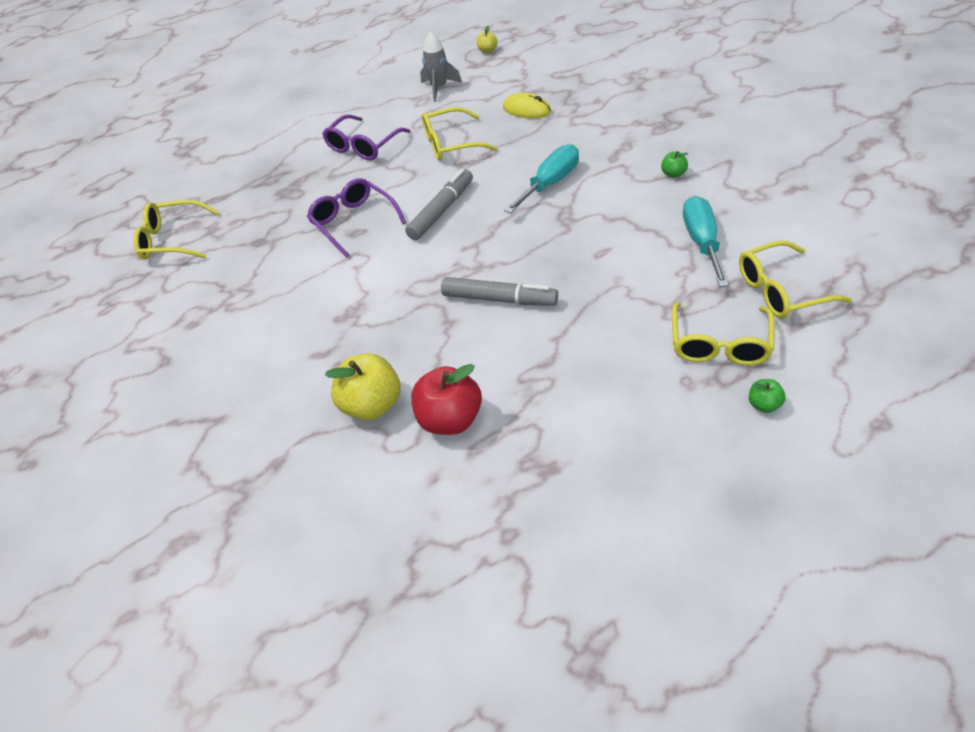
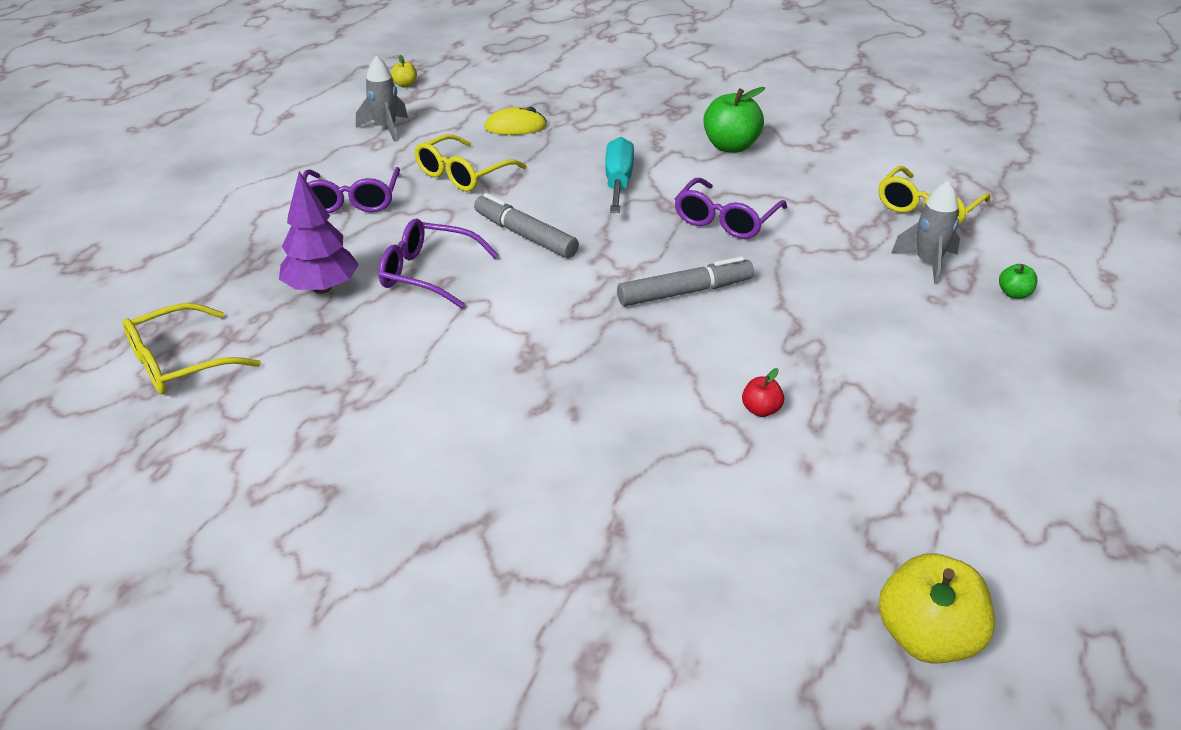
camera: 40 degrees left, 10 degrees down
(286, 212) = (322, 288): none -> purple tree
(372, 405) = (661, 430): yellow apple -> yellow apple (927, 638)
(441, 211) = (525, 236): grey marker -> grey marker turned 45 degrees counterclockwise
(450, 420) = (761, 410): red apple -> red apple, size x0.48
(595, 245) = (725, 220): none -> purple glasses
(673, 174) = (730, 147): green apple -> green apple, size x2.07
(702, 242) = (820, 192): turquoise screwdriver -> none
(719, 344) = (927, 263): yellow glasses -> grey rocket

